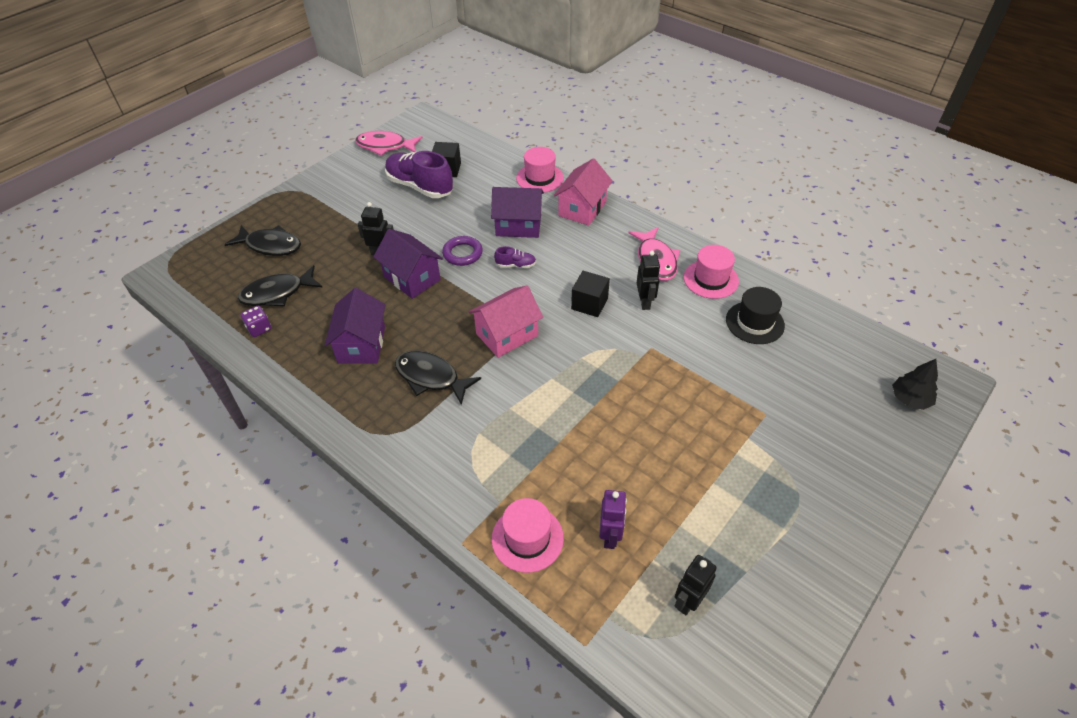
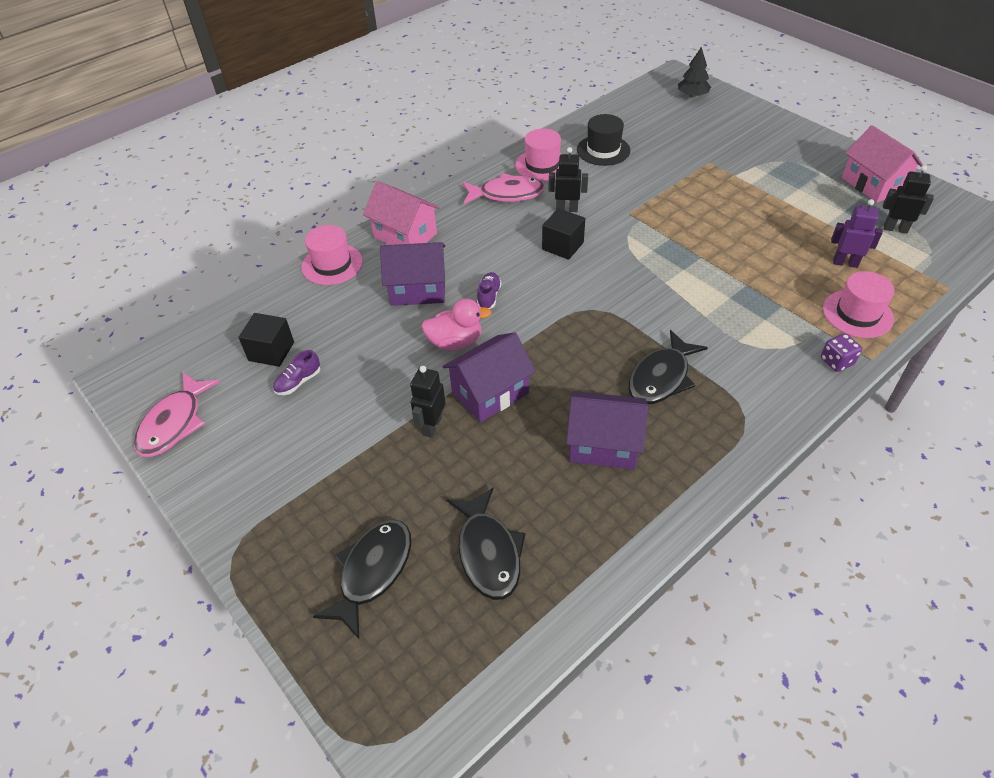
camera: 80 degrees left, 0 degrees up
(259, 328) = (560, 570): purple dice -> purple dice (836, 361)
(420, 187) = (298, 382): purple shoe -> purple shoe, size x0.45
(462, 253) = (455, 342): purple ring -> pink duck
(507, 335) = (601, 311): pink house -> pink house (873, 184)
(518, 225) = (418, 289): purple house -> purple house turned 75 degrees clockwise
(688, 601) = (895, 229): black robot -> black robot turned 150 degrees clockwise

